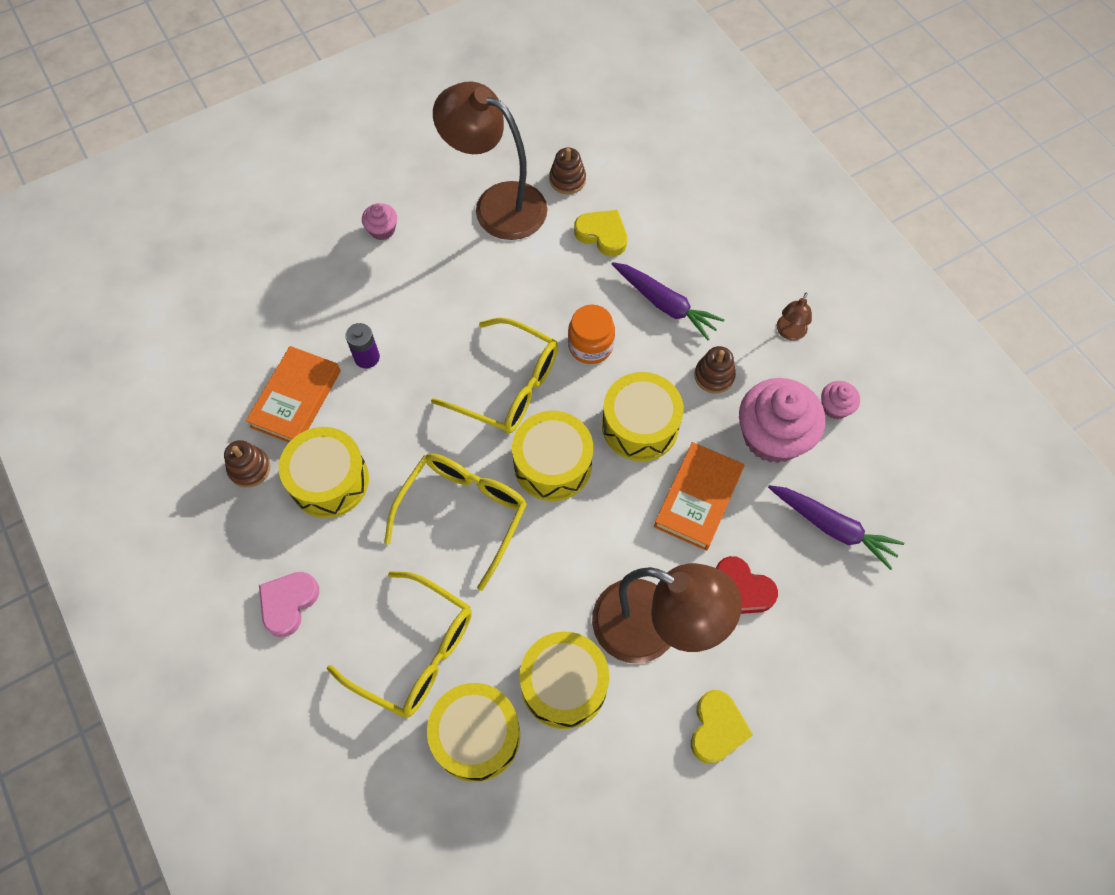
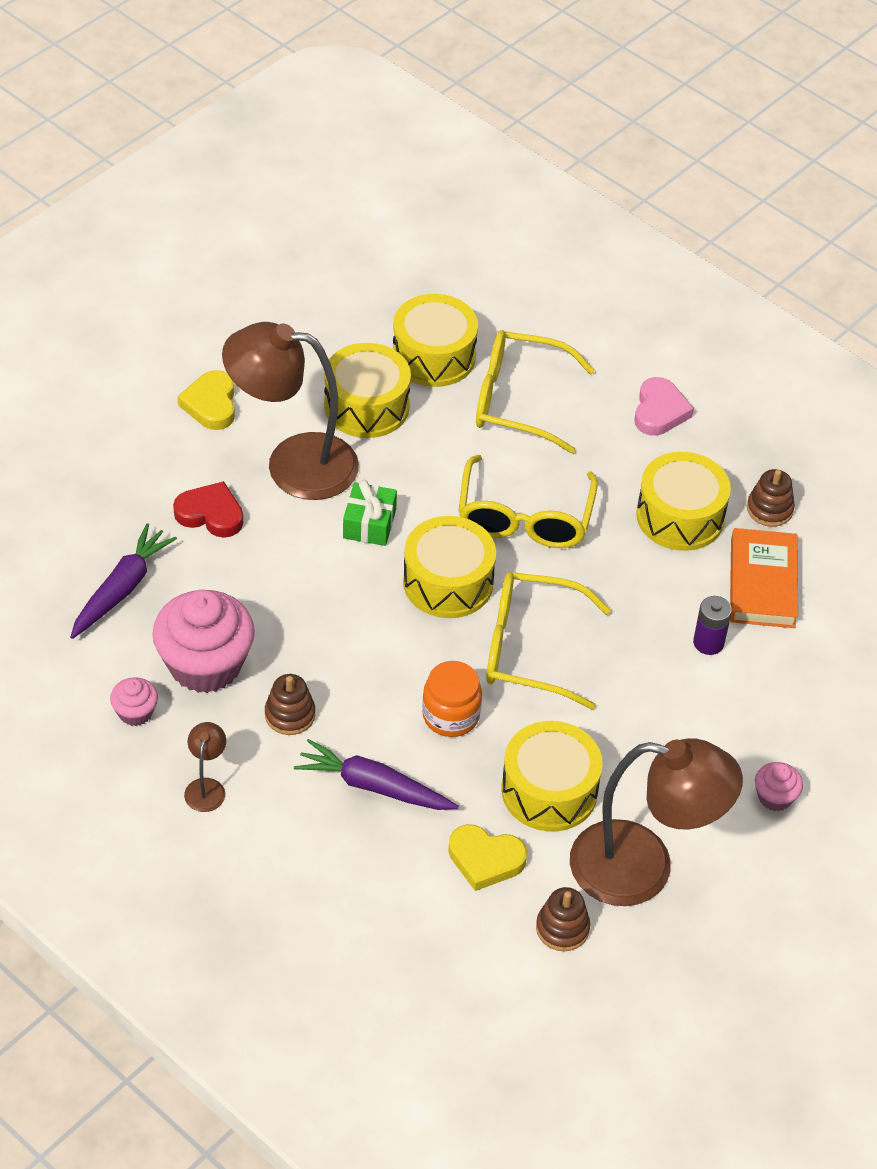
camera: 160 degrees right, 15 degrees down
(601, 542) = (369, 524): none -> green gift
(640, 425) = (362, 641): yellow drum -> yellow drum (549, 790)
(698, 498) = (277, 584): orange book -> none
(832, 527) = (121, 589): purple carrot -> purple carrot turned 105 degrees clockwise

